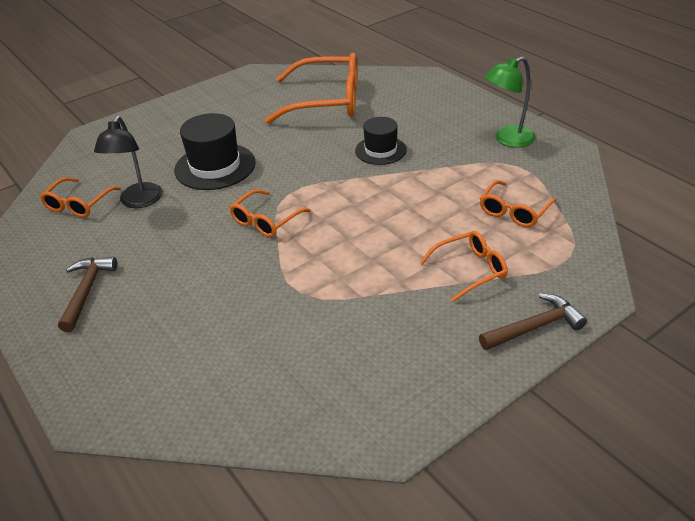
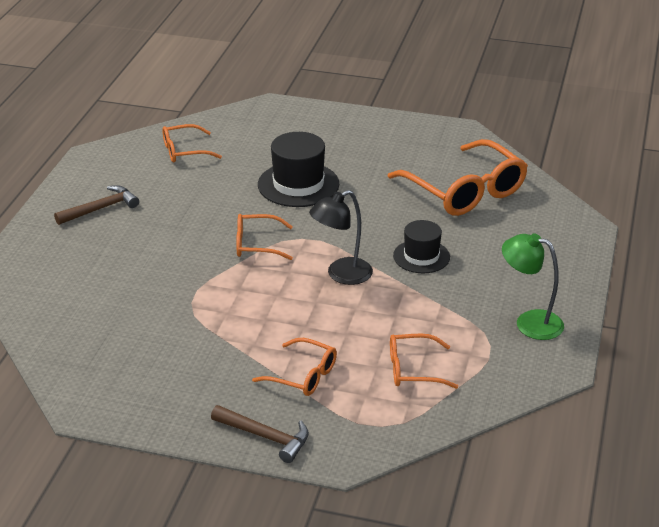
camera: 50 degrees right, 5 degrees down
(138, 201) = (216, 174): black lamp -> black lamp (341, 275)

